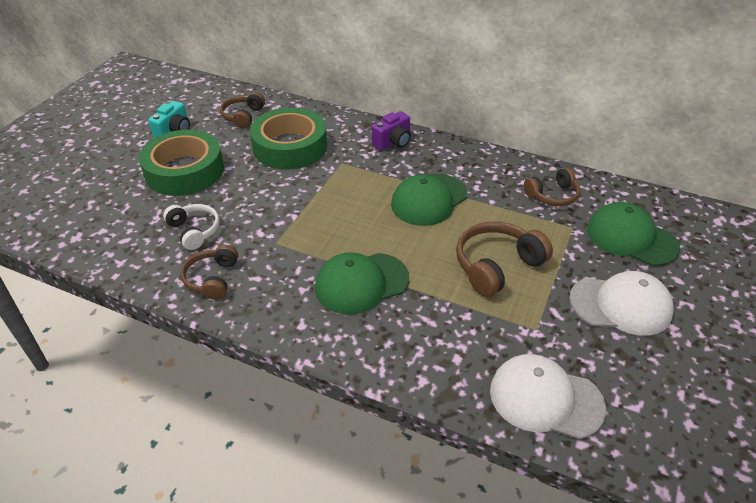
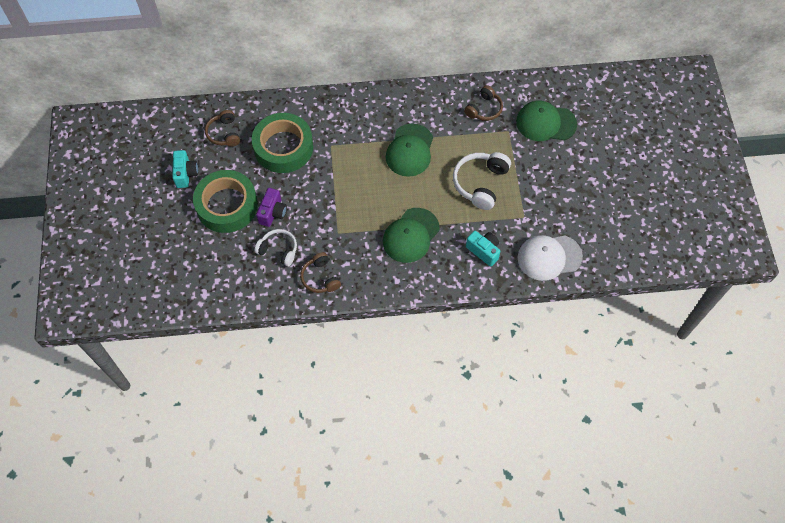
camera: 30 degrees left, 20 degrees up
(393, 142) = (353, 109): purple camera -> purple camera (273, 213)
(448, 345) = (483, 251): none -> turquoise camera
(497, 266) = (480, 183): brown headphones -> white headphones
(621, 305) = (560, 177): white cap -> none

